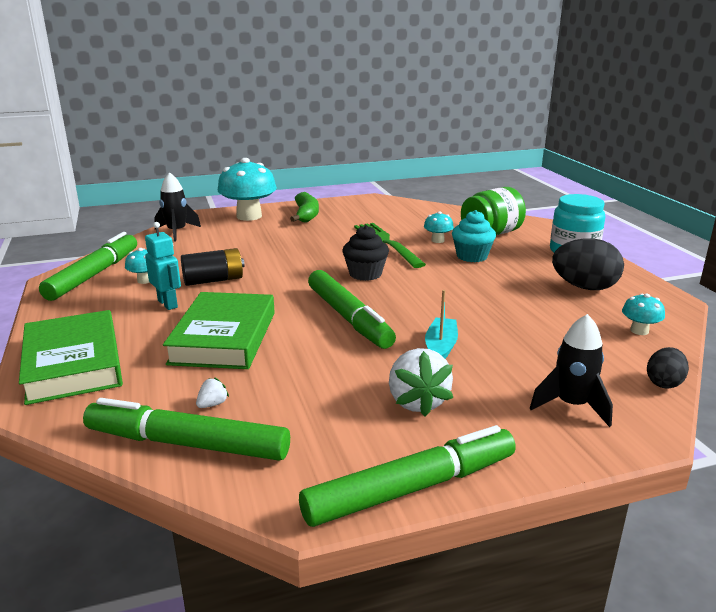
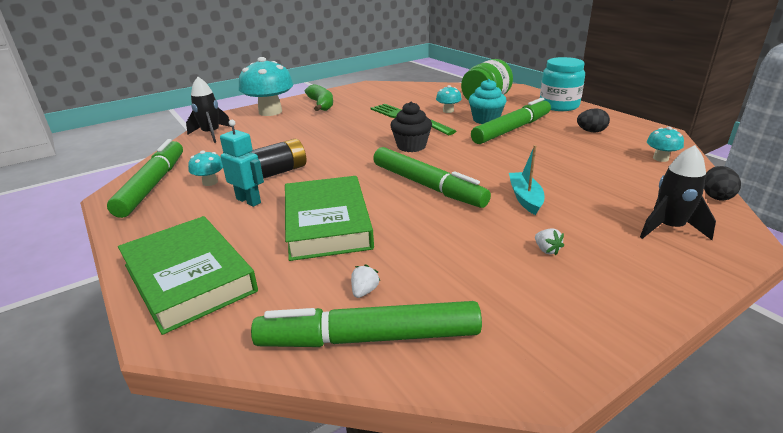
camera: 15 degrees left, 5 degrees up
(411, 488) = (611, 333): green marker -> green marker (512, 129)
(417, 402) = (546, 250): white strawberry -> white strawberry, size x0.44
(584, 287) = (591, 131): black egg -> black egg, size x0.56

